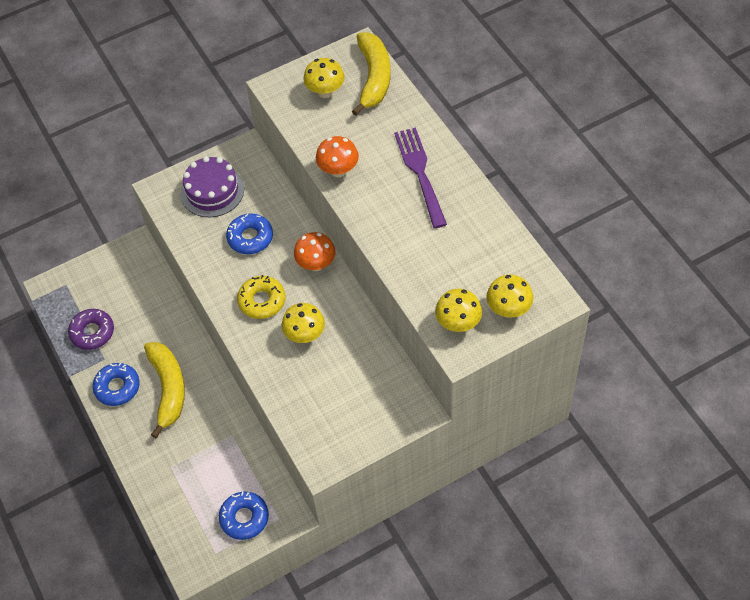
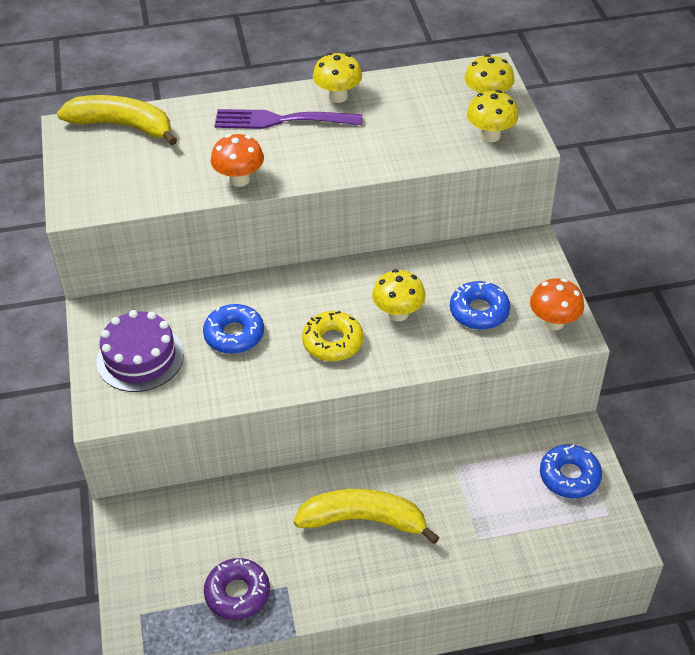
camera: 75 degrees left, 10 degrees down
(117, 387) = (338, 578): blue donut -> blue donut (479, 311)
(316, 264) = (304, 284): orange mushroom -> orange mushroom (553, 322)
(325, 92) = (115, 167): yellow mushroom -> yellow mushroom (338, 96)

